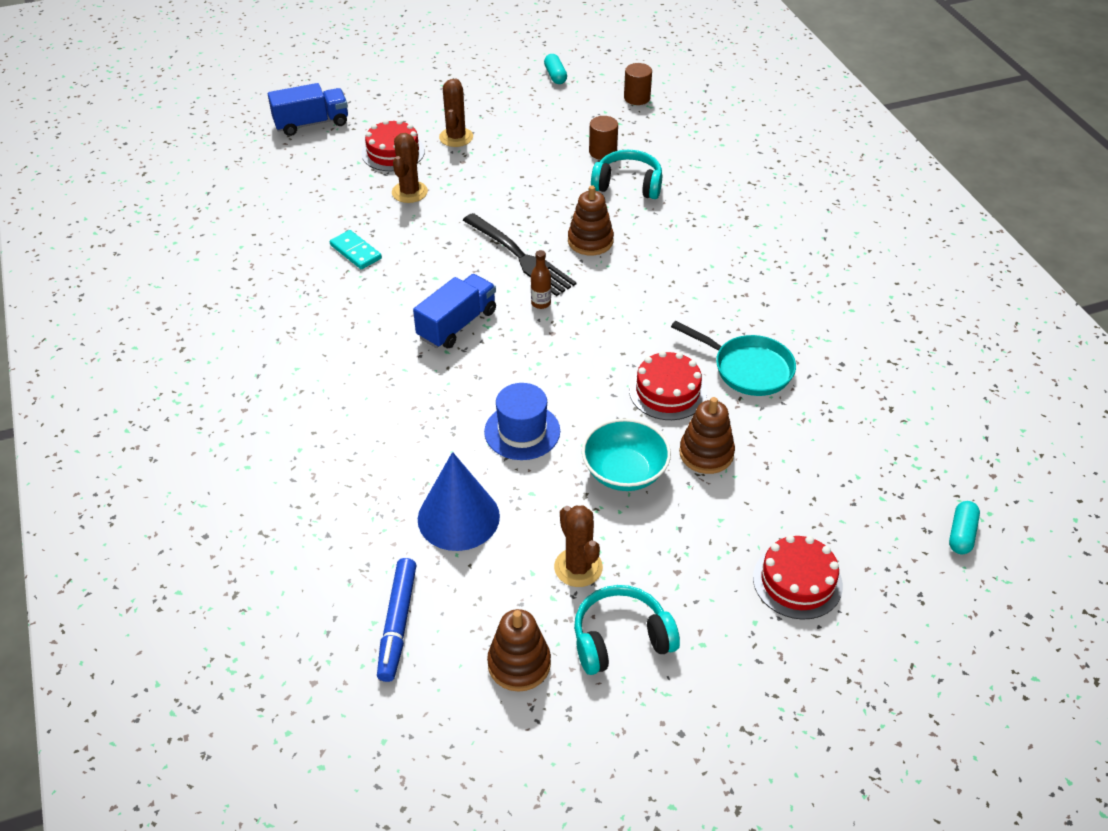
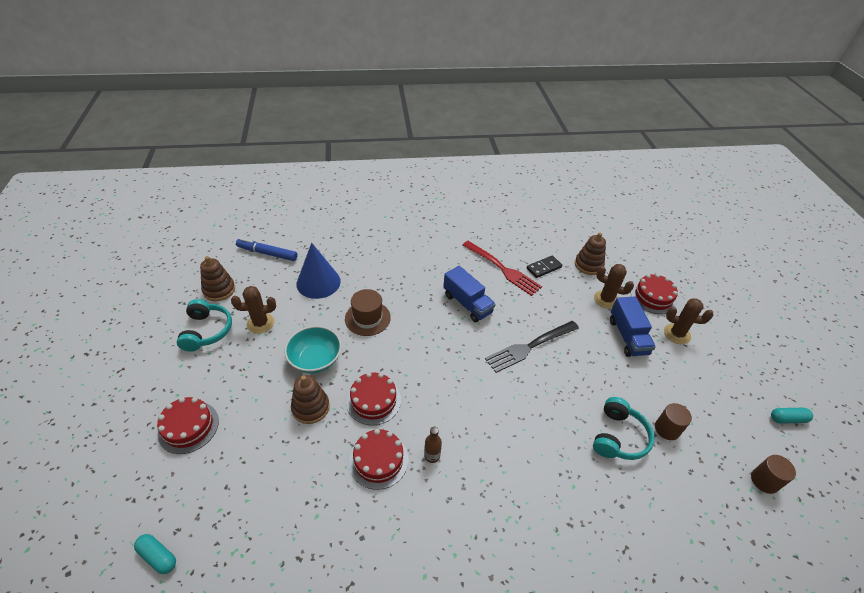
camera: 100 degrees right, 0 degrees up
(311, 123) = (683, 261): blue truck -> blue truck (627, 336)
(355, 252) = (544, 268): turquoise domino -> black domino
(368, 295) = (502, 269): none -> red fork
(522, 431) = (367, 318): blue hat -> brown hat
(541, 303) = (479, 348): brown bottle -> brown bottle (432, 456)
(590, 241) = (544, 392): brown stacking toy -> brown stacking toy (588, 265)
(748, 369) = (378, 460): turquoise pan -> red cake

